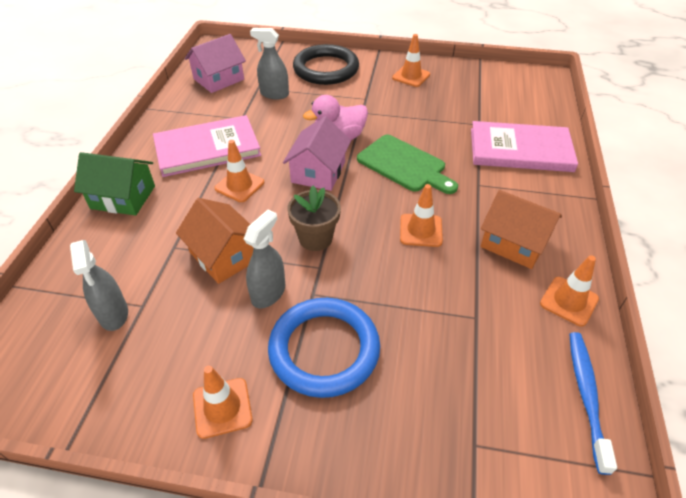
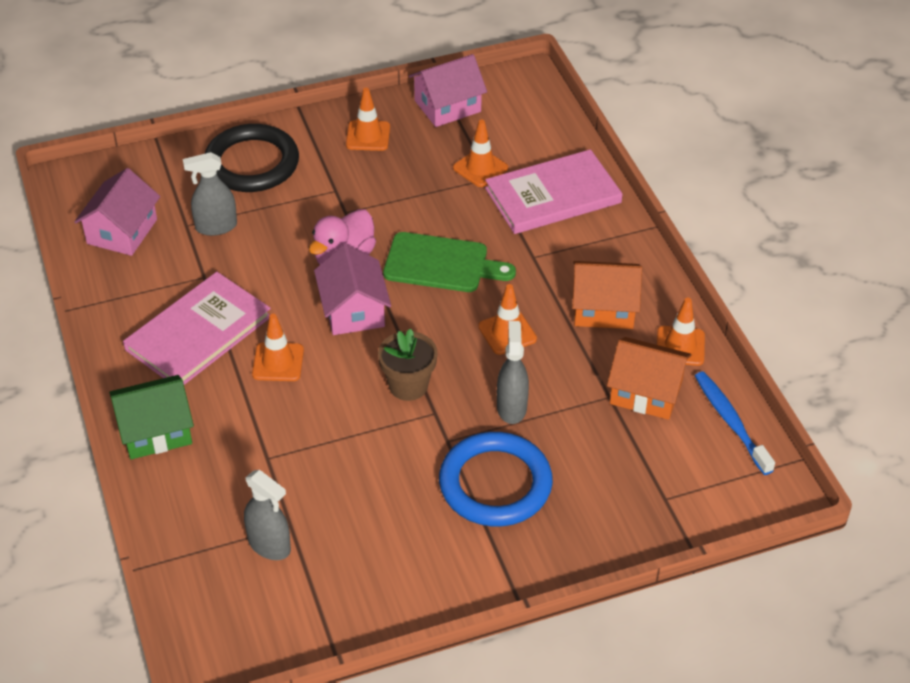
camera: 30 degrees left, 0 degrees up
(222, 407) = (444, 569): orange traffic cone -> orange traffic cone (480, 168)
(224, 255) = (329, 443): orange house -> orange house (646, 392)
(268, 293) = (405, 459): grey spray bottle -> grey spray bottle (511, 407)
(477, 76) = (447, 106): none -> pink house

